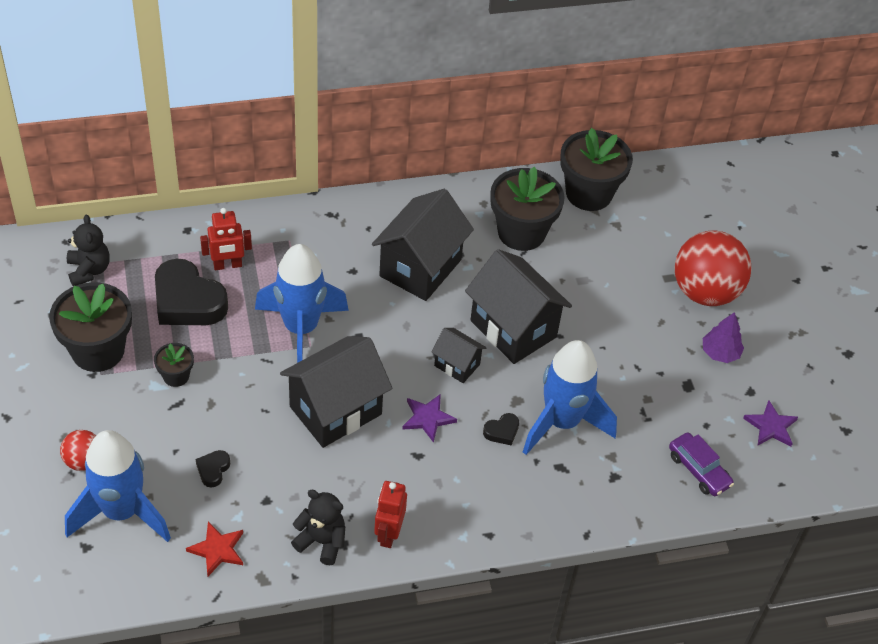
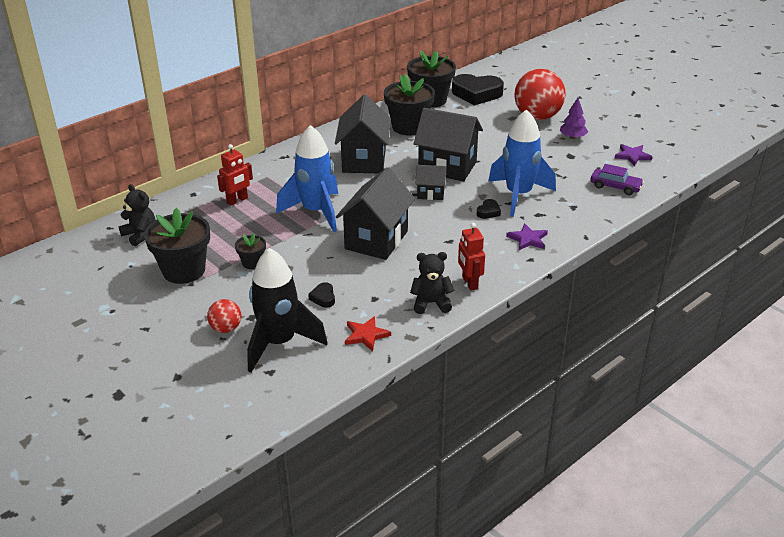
camera: 25 degrees left, 15 degrees down
(121, 512) = (279, 343): blue rocket -> black rocket
(187, 301) = (226, 225): black heart -> black heart (476, 94)
(427, 418) = (438, 222): purple star -> purple star (528, 239)

